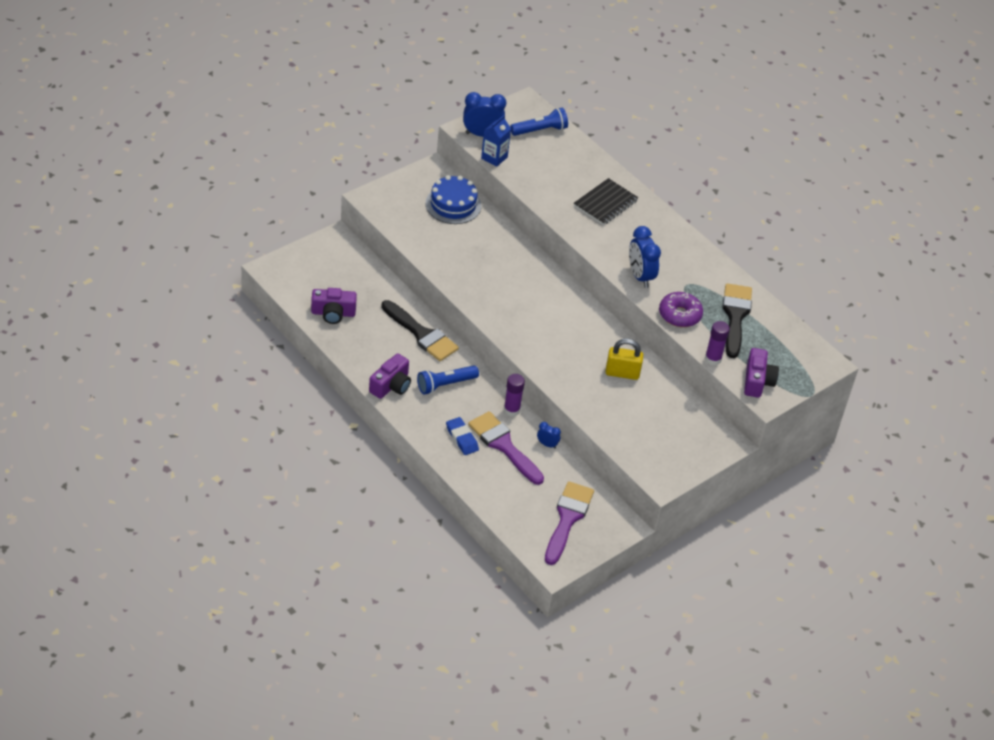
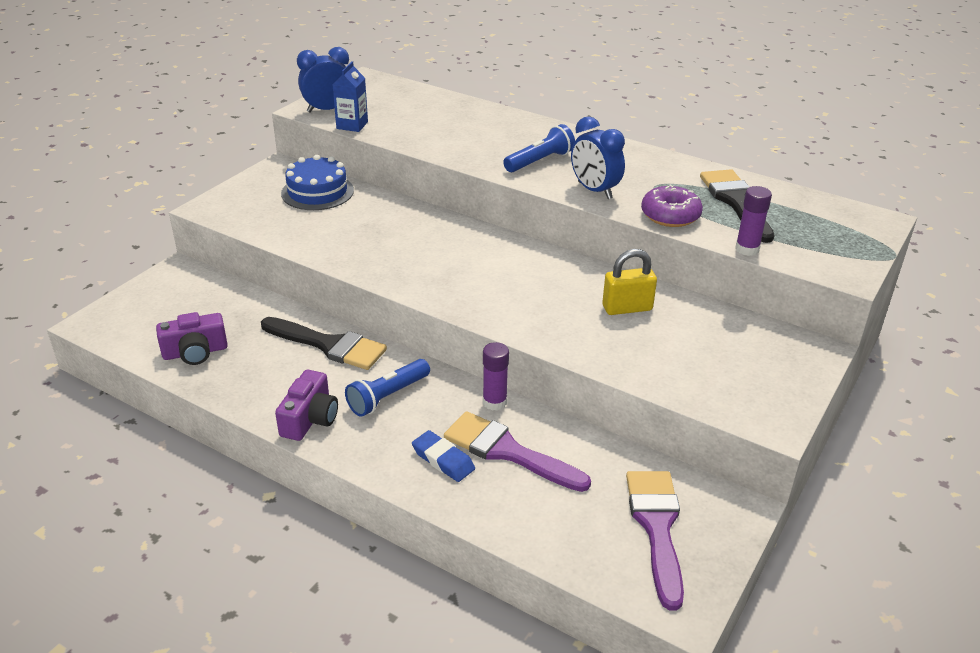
camera: 15 degrees left, 10 degrees down
(540, 130) = (394, 95): blue flashlight -> blue flashlight (540, 161)
(547, 444) = (567, 432): blue clock -> none
(605, 203) = (507, 137): black notebook -> none
(757, 381) = (820, 258): purple camera -> none

